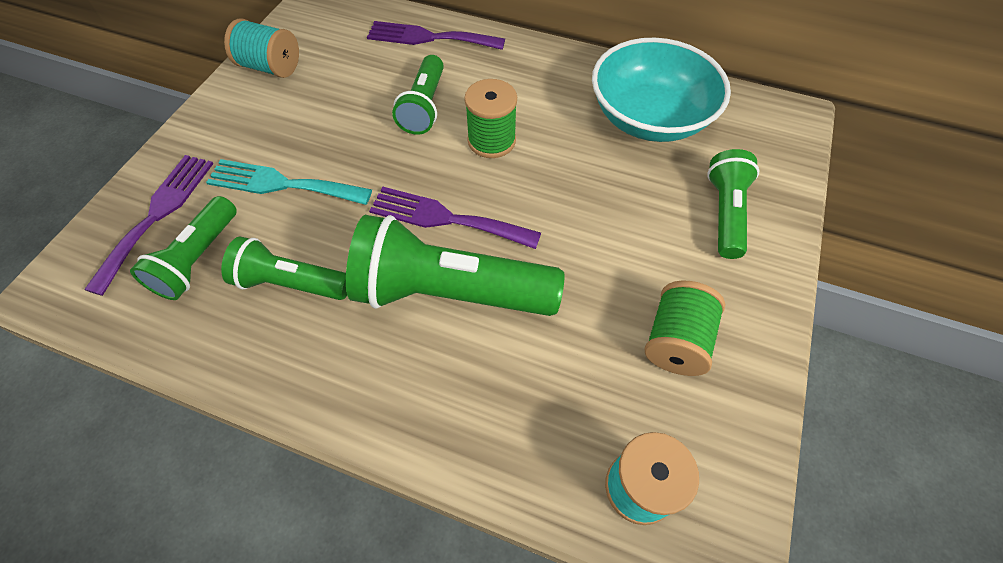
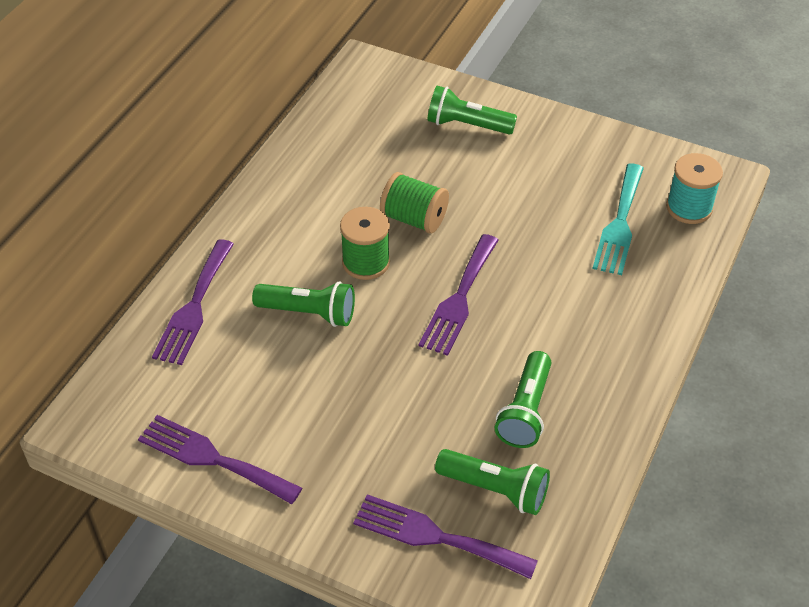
camera: 85 degrees left, 10 degrees down
(271, 67) = (212, 458): turquoise spool -> purple fork
(282, 184) = (404, 429): turquoise fork -> turquoise fork (619, 224)
(450, 292) = (538, 299): green flashlight -> none
(649, 117) = (352, 150): turquoise bowl -> none
(676, 341) = (582, 172): green spool -> green spool (414, 219)

